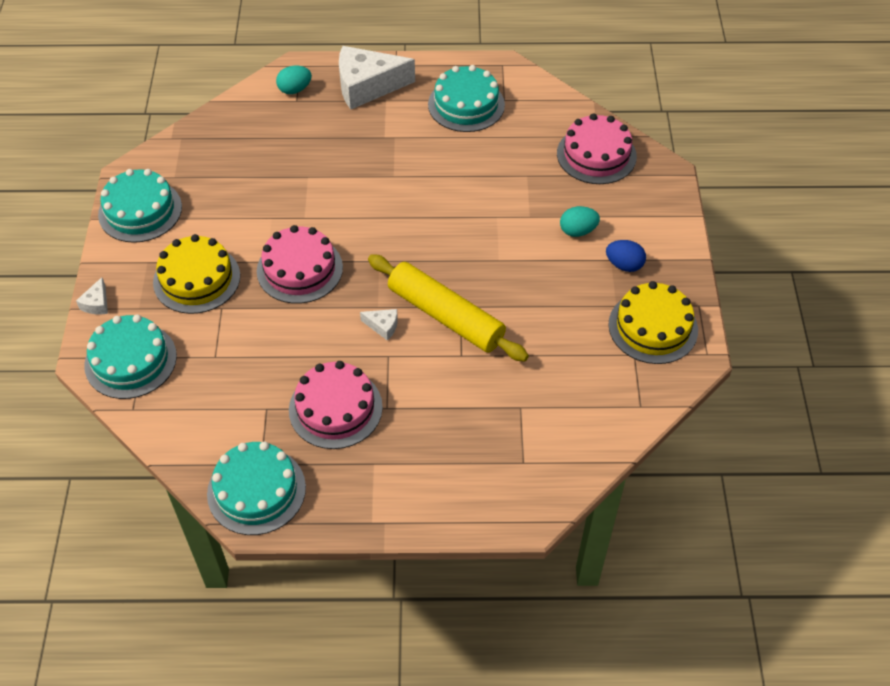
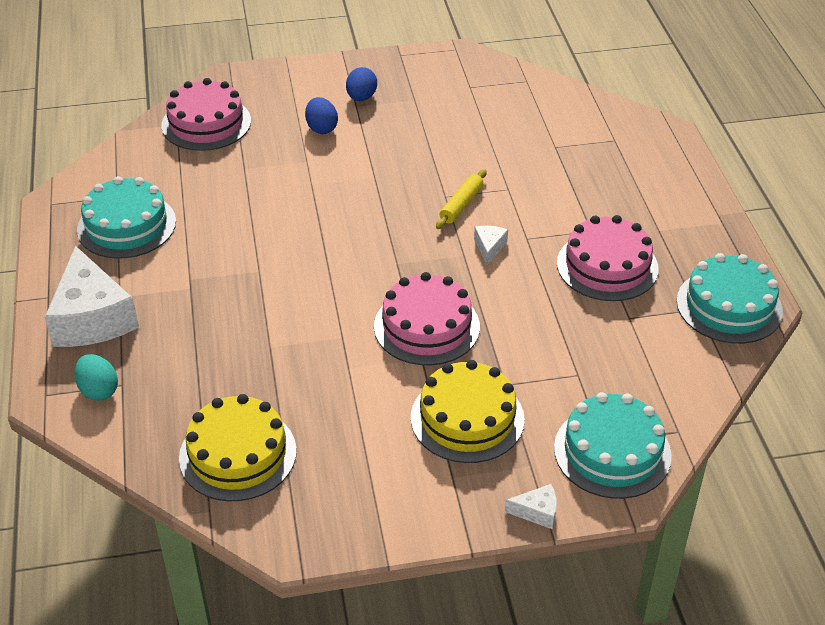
camera: 100 degrees left, 10 degrees down
(140, 211) = (362, 509): turquoise cake -> none
(445, 316) = (461, 205): yellow rolling pin -> yellow rolling pin, size x0.47
(578, 231) = (321, 128): turquoise egg -> blue egg
(653, 327) = (434, 78): yellow cake -> yellow cake (238, 454)

